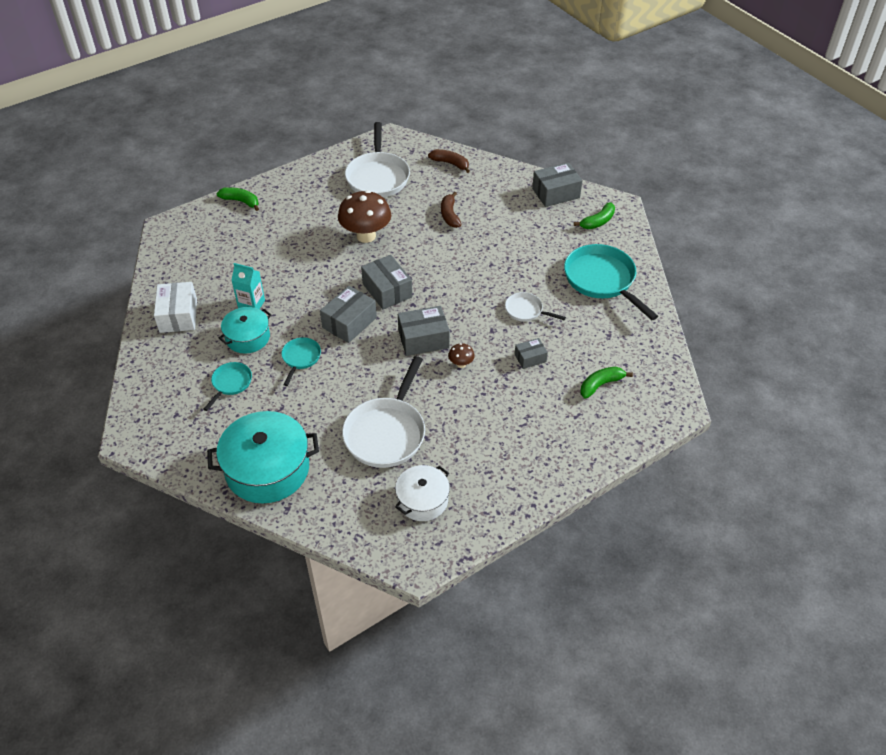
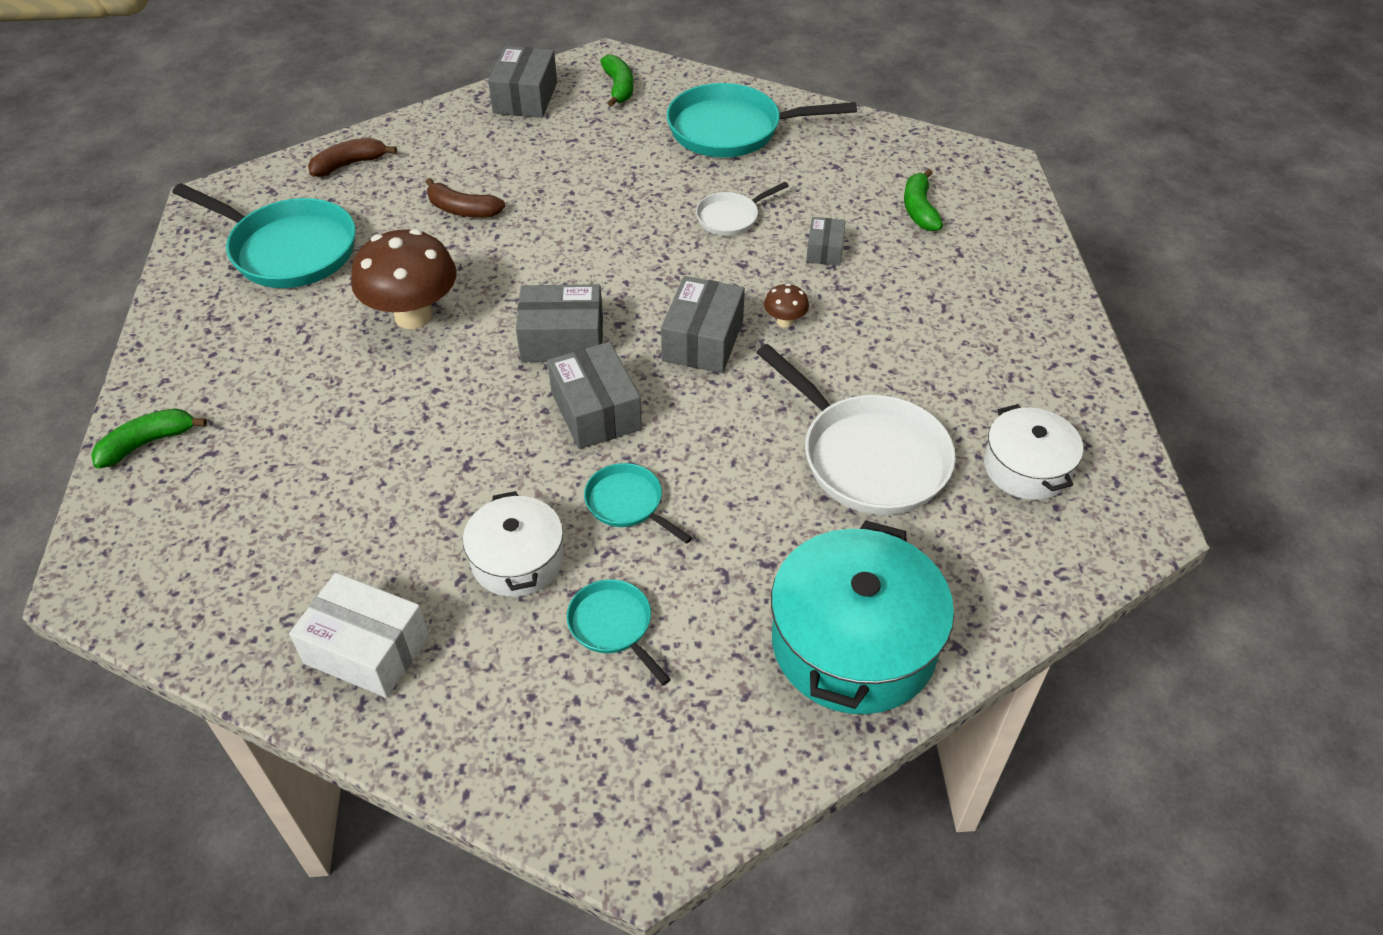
camera: 60 degrees left, 0 degrees up
(248, 337) = (517, 560): turquoise pot -> white pot
(251, 304) = (438, 525): turquoise carton -> none
(377, 177) = (288, 250): white pan -> turquoise pan

